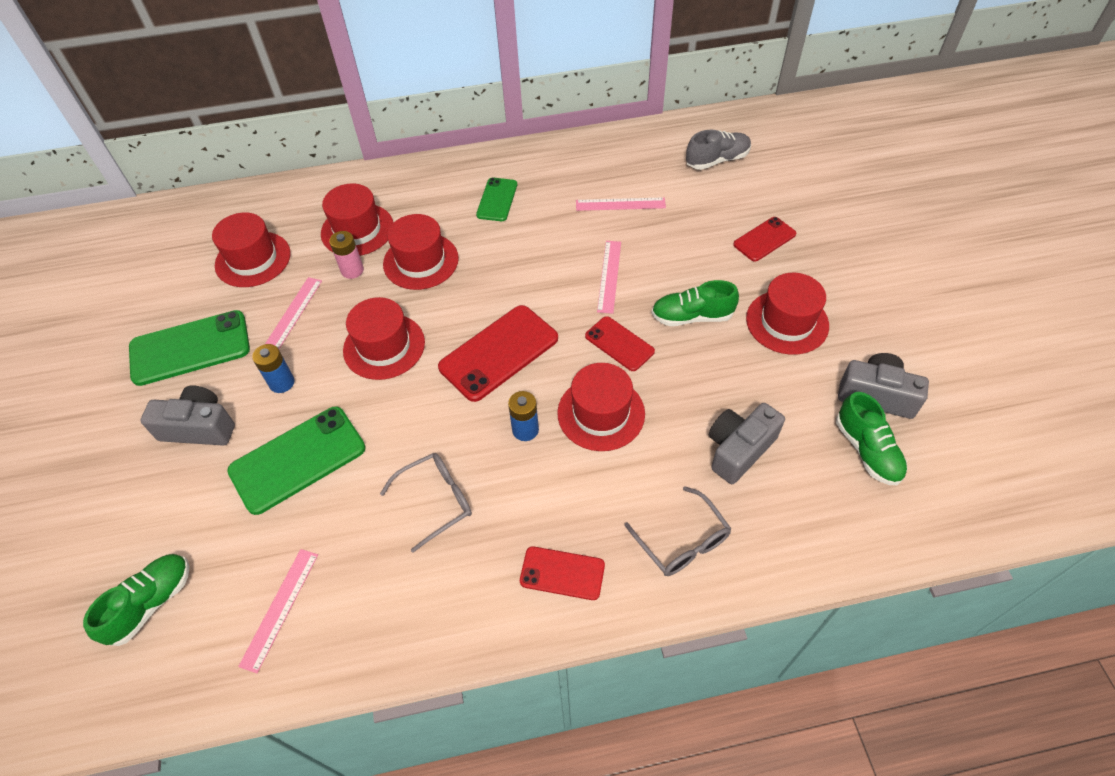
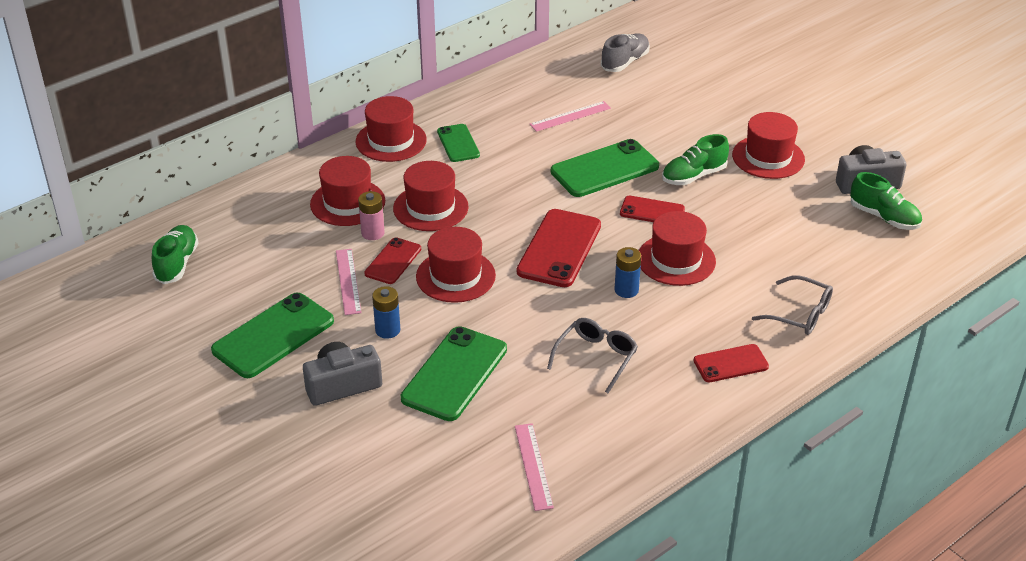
camera: 30 degrees left, 15 degrees down
(151, 603) = (421, 505): green shoe -> green shoe (177, 264)
(253, 259) = (266, 254): red hat -> red hat (391, 141)
(609, 276) = (604, 169): pink ruler -> green phone
(739, 449) = (796, 247): grey camera -> none
(764, 239) = (708, 107): red phone -> red phone (393, 261)

